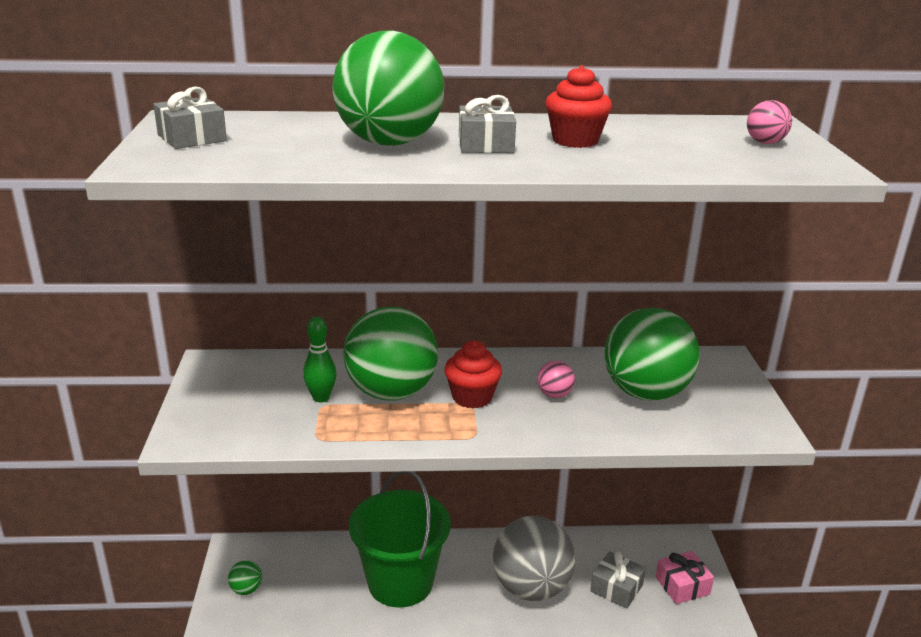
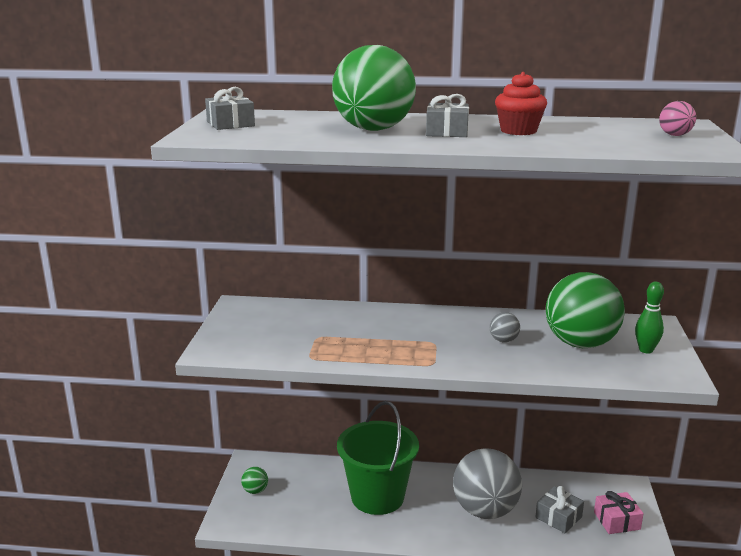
camera: 10 degrees right, 5 degrees down
(321, 398) = (317, 331): green bowling pin -> green bowling pin (646, 350)
(391, 393) = (372, 331): green ball -> none
(472, 397) = (436, 338): red cupcake -> none
(554, 395) = (503, 340): pink ball -> grey ball

